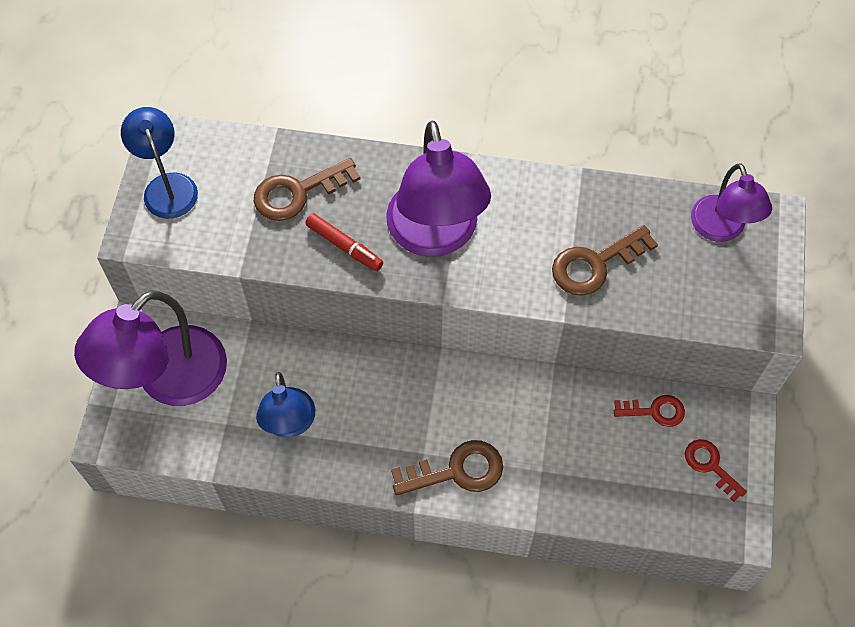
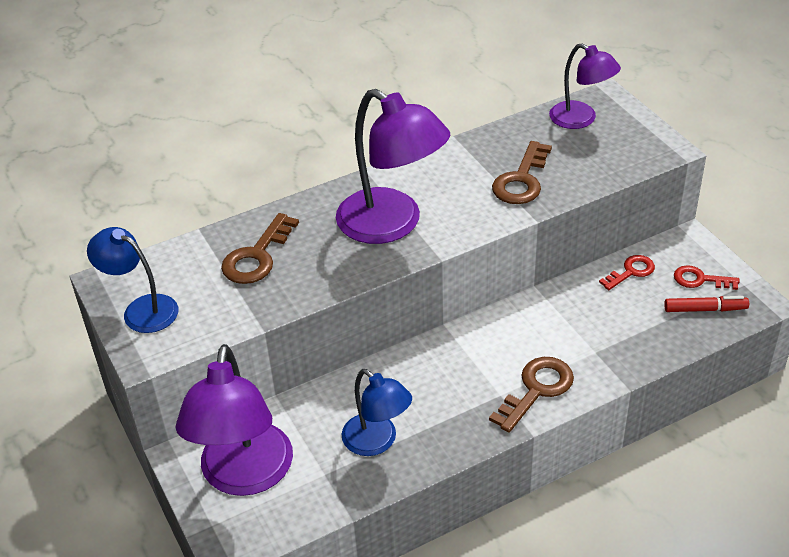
camera: 35 degrees left, 20 degrees down
(344, 246) = (329, 267): red marker -> red marker (705, 309)

